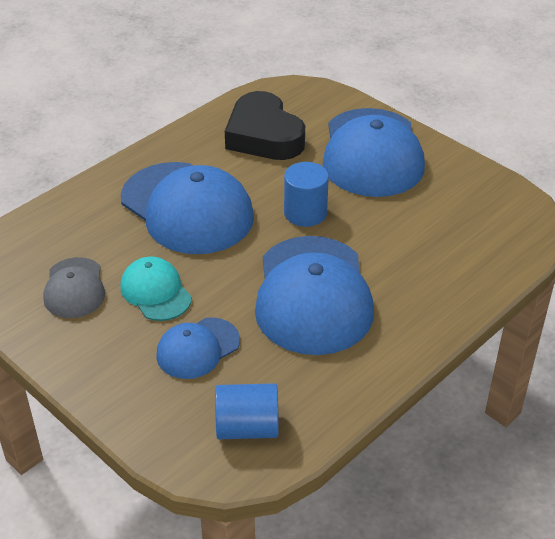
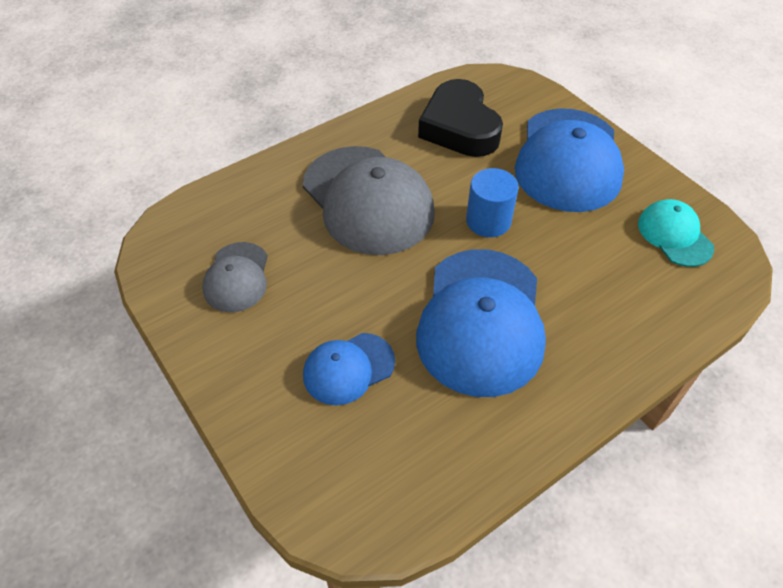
camera: 10 degrees right, 10 degrees up
(156, 292) = (318, 293): turquoise cap -> turquoise cap (674, 235)
(187, 208) = (368, 200): blue cap -> grey cap
(247, 427) = (383, 478): blue cylinder -> none

